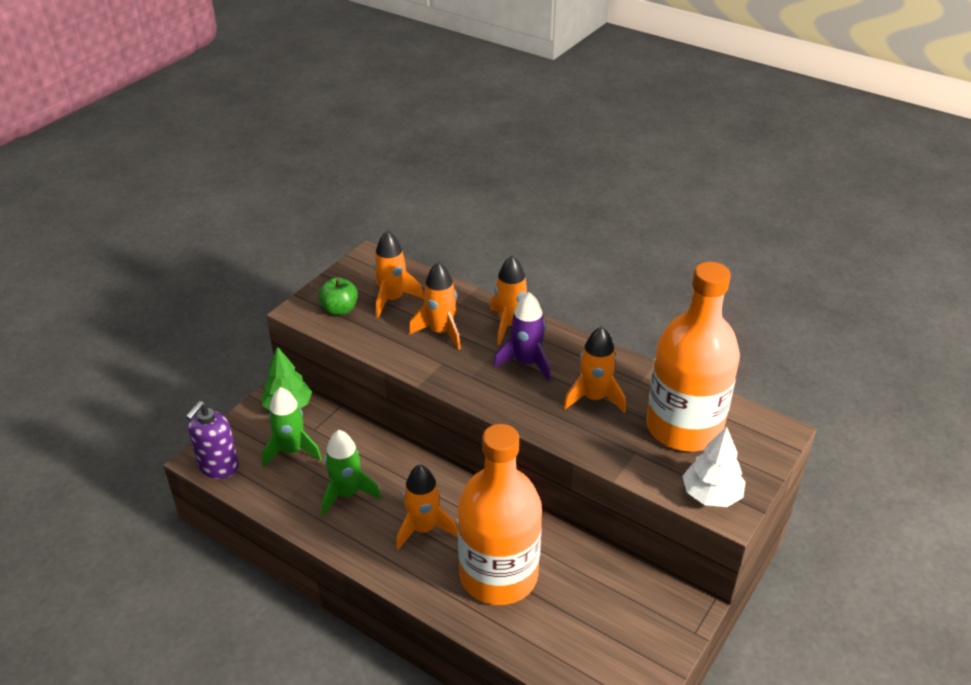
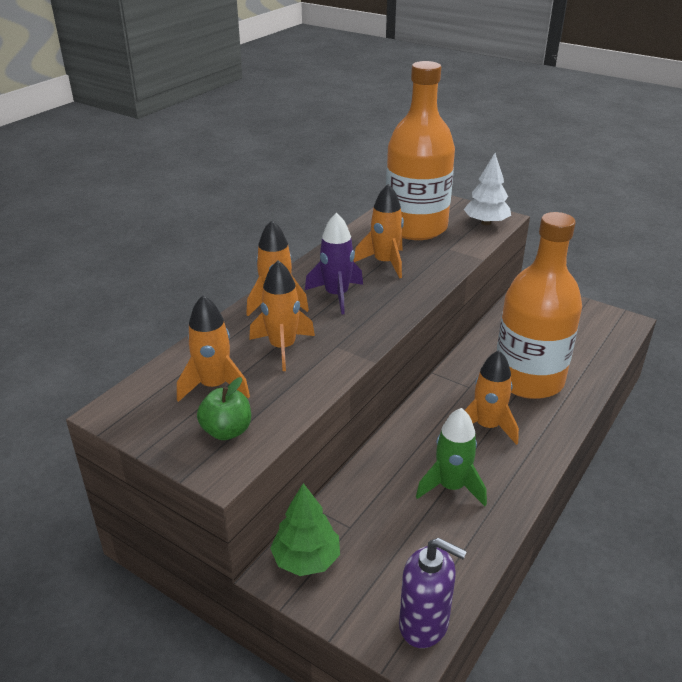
camera: 90 degrees left, 5 degrees down
(291, 451) = (388, 545): green rocket -> none

